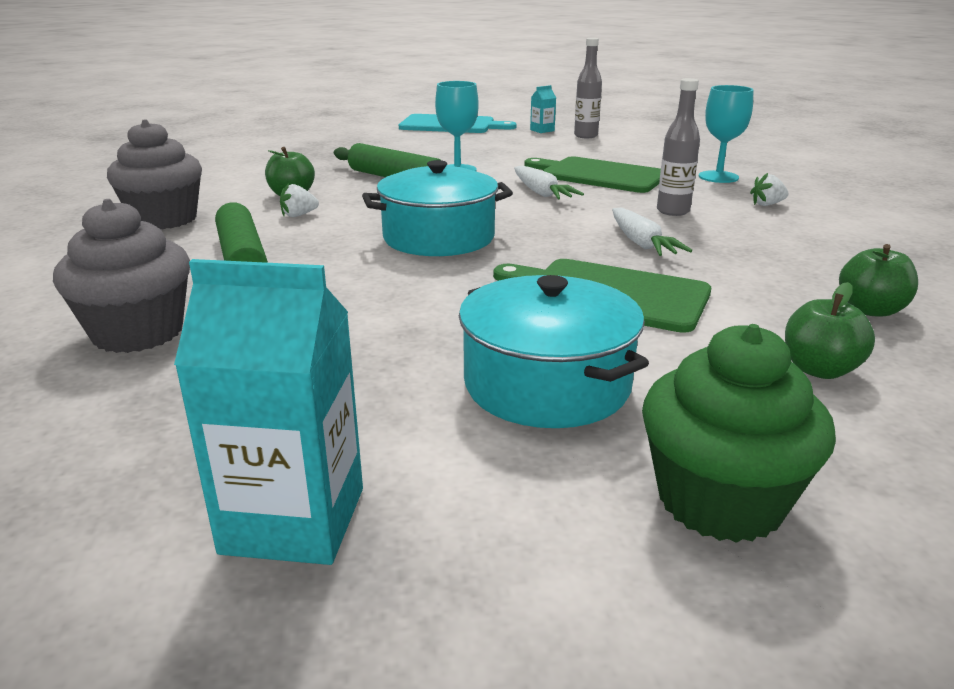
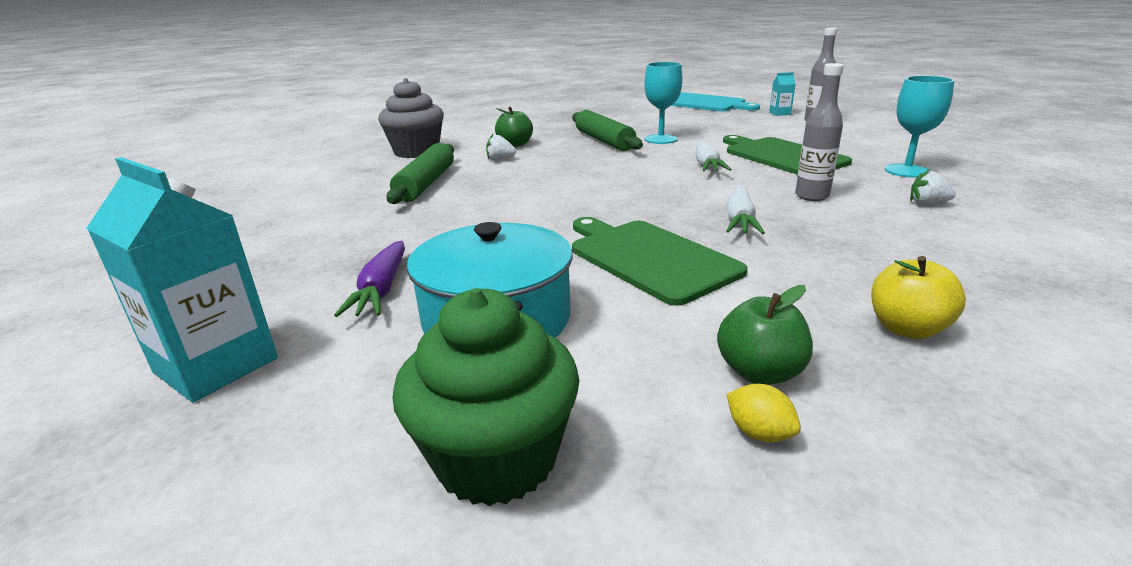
camera: 30 degrees right, 0 degrees up
(138, 333) = (305, 222): grey cupcake -> none
(375, 387) = (381, 290): none -> purple carrot
(439, 238) = (574, 189): turquoise pot -> none
(871, 310) = (907, 329): green apple -> yellow apple
(875, 414) = (759, 433): none -> yellow lemon

